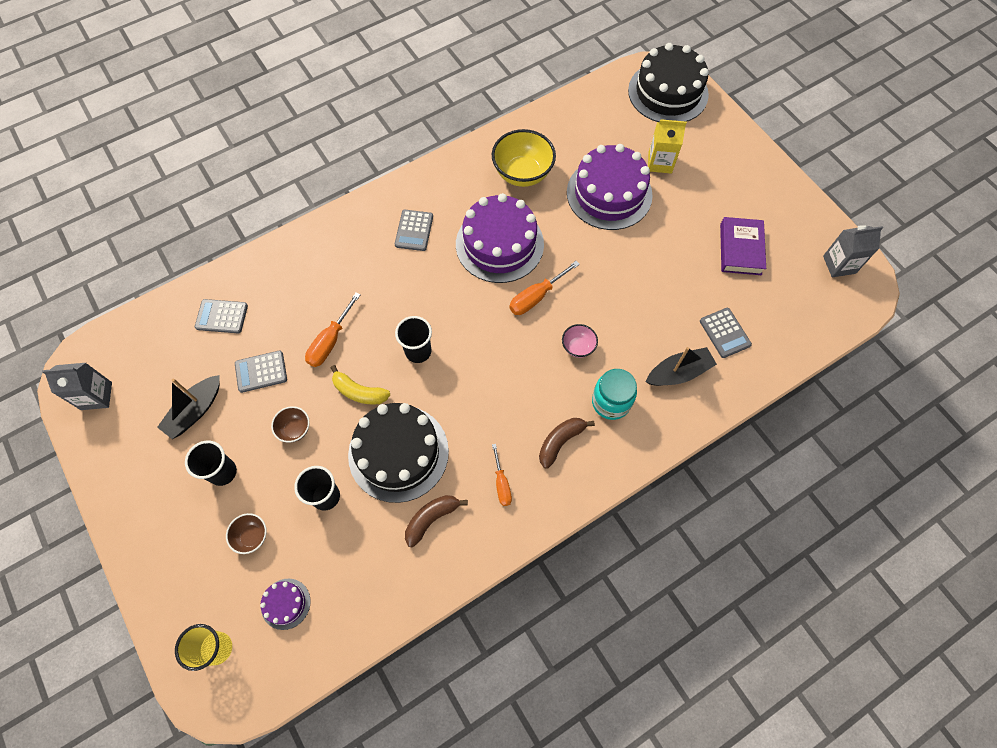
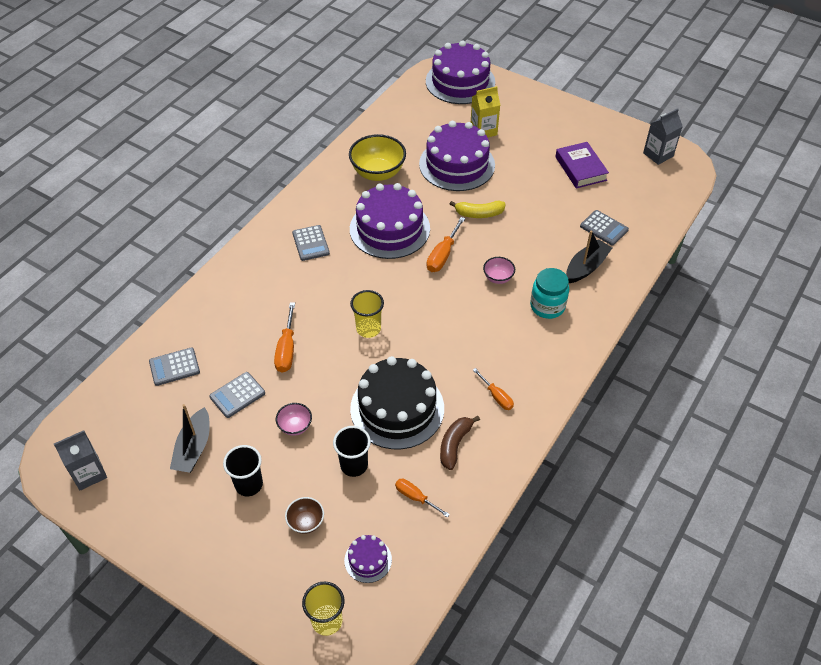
camera: 25 degrees left, 15 degrees down
(295, 429) = (295, 426): brown bowl -> pink bowl
(359, 392) = (335, 377): yellow banana -> yellow banana (479, 214)
(364, 559) = (415, 497): none -> orange screwdriver
(418, 351) = (368, 329): black cup -> yellow cup
(560, 441) = (525, 348): brown banana -> none
(668, 92) = (460, 82): black cake -> purple cake

